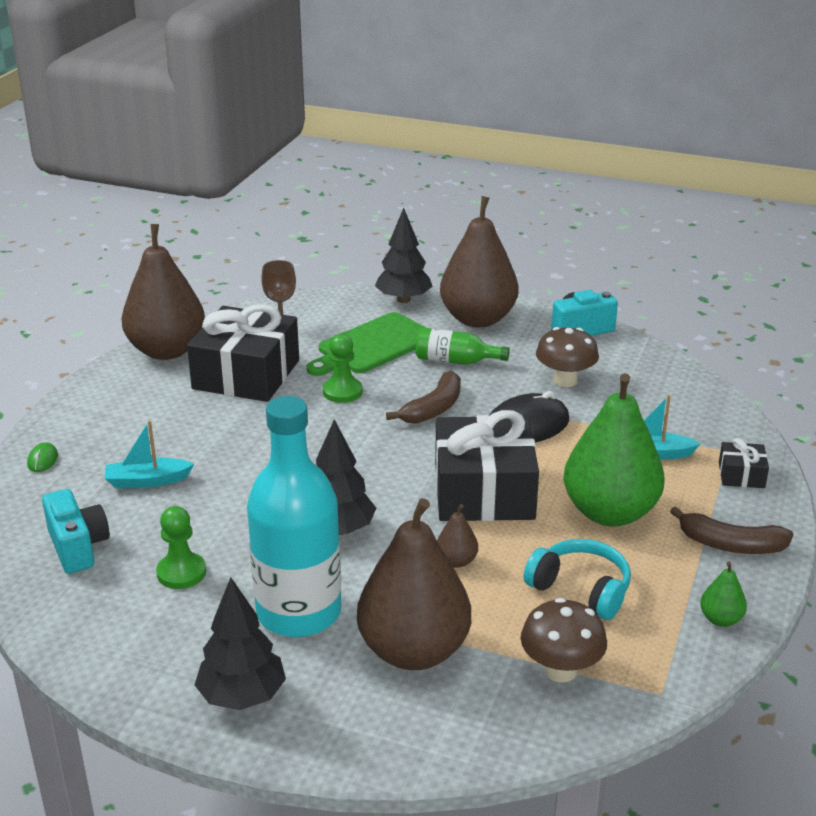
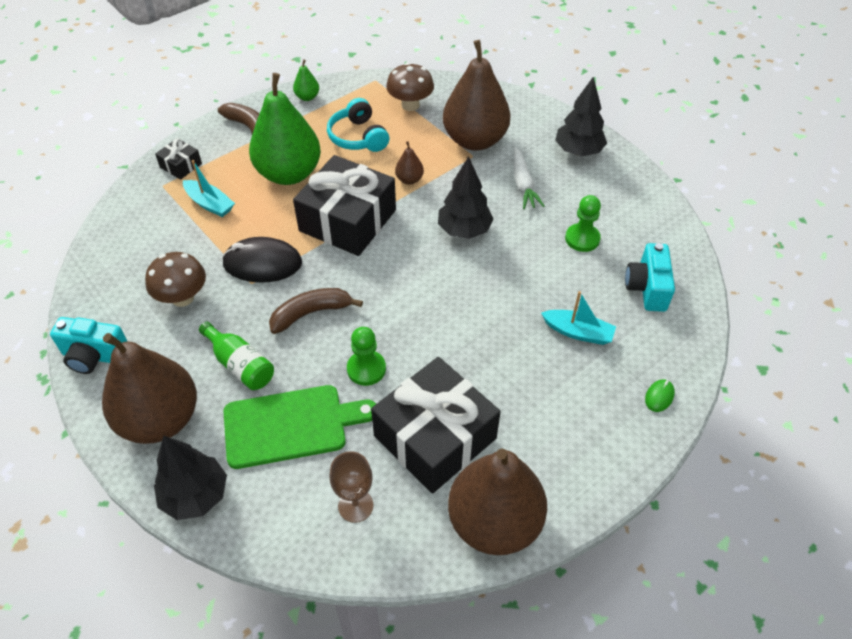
camera: 150 degrees left, 20 degrees up
(299, 612) = (523, 184): turquoise bottle -> white carrot

